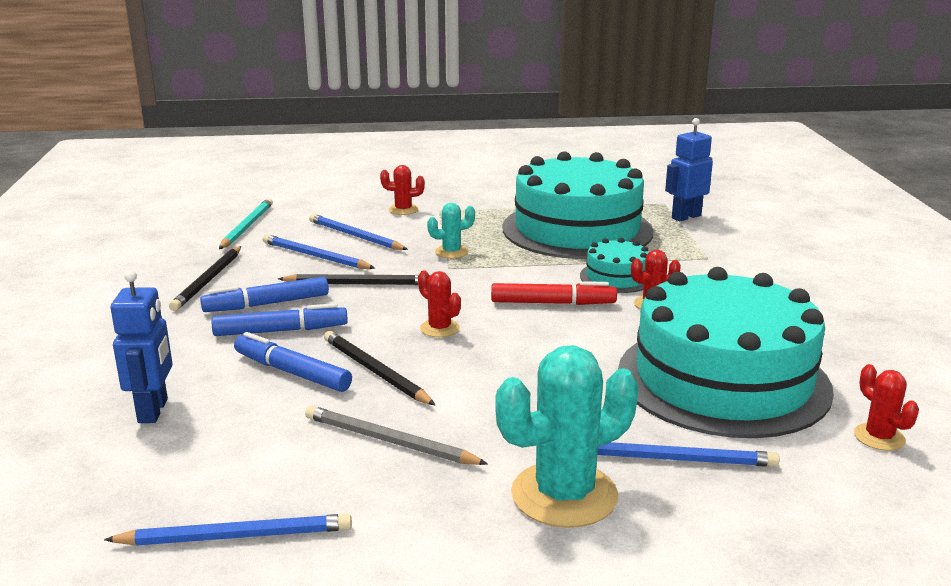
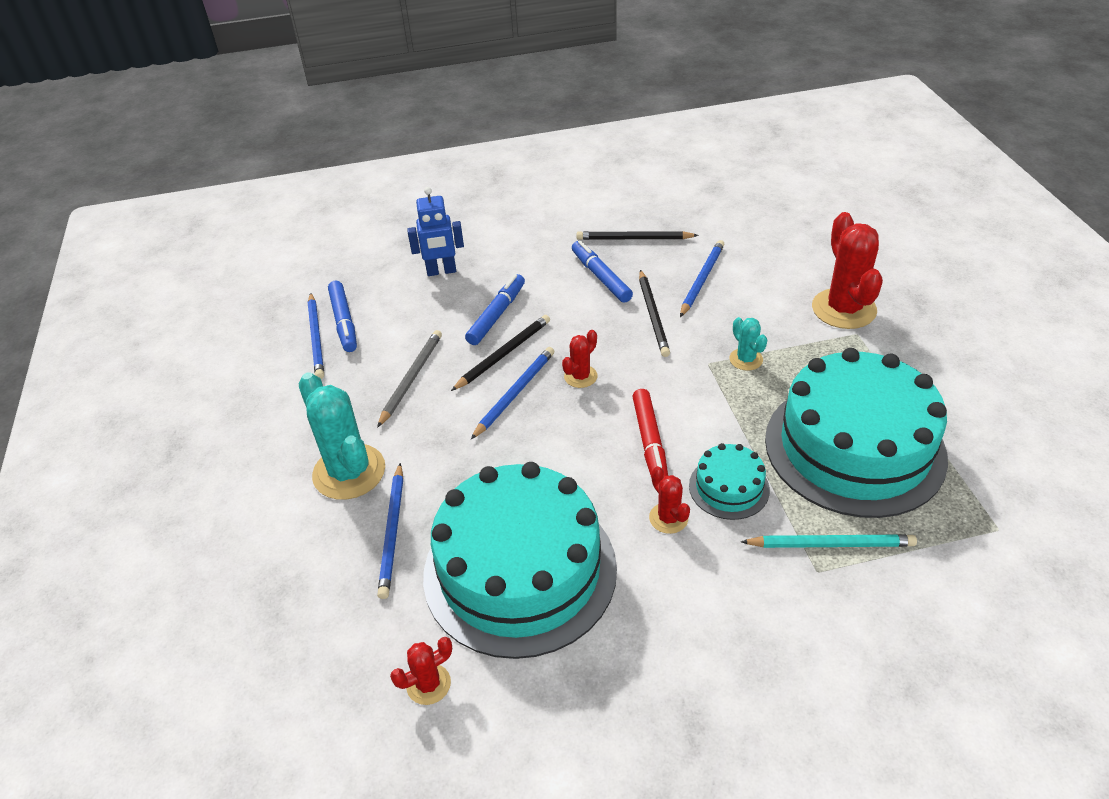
camera: 85 degrees right, 20 degrees up
(247, 226) = (751, 227): turquoise pencil -> turquoise pencil (831, 544)
(280, 331) = (558, 294): blue marker -> blue marker (344, 321)
(355, 236) = (758, 292): blue pencil -> blue pencil (515, 393)
(403, 210) = (843, 309): red cactus -> red cactus, size x2.00
(686, 217) = (955, 552): blue robot -> none

